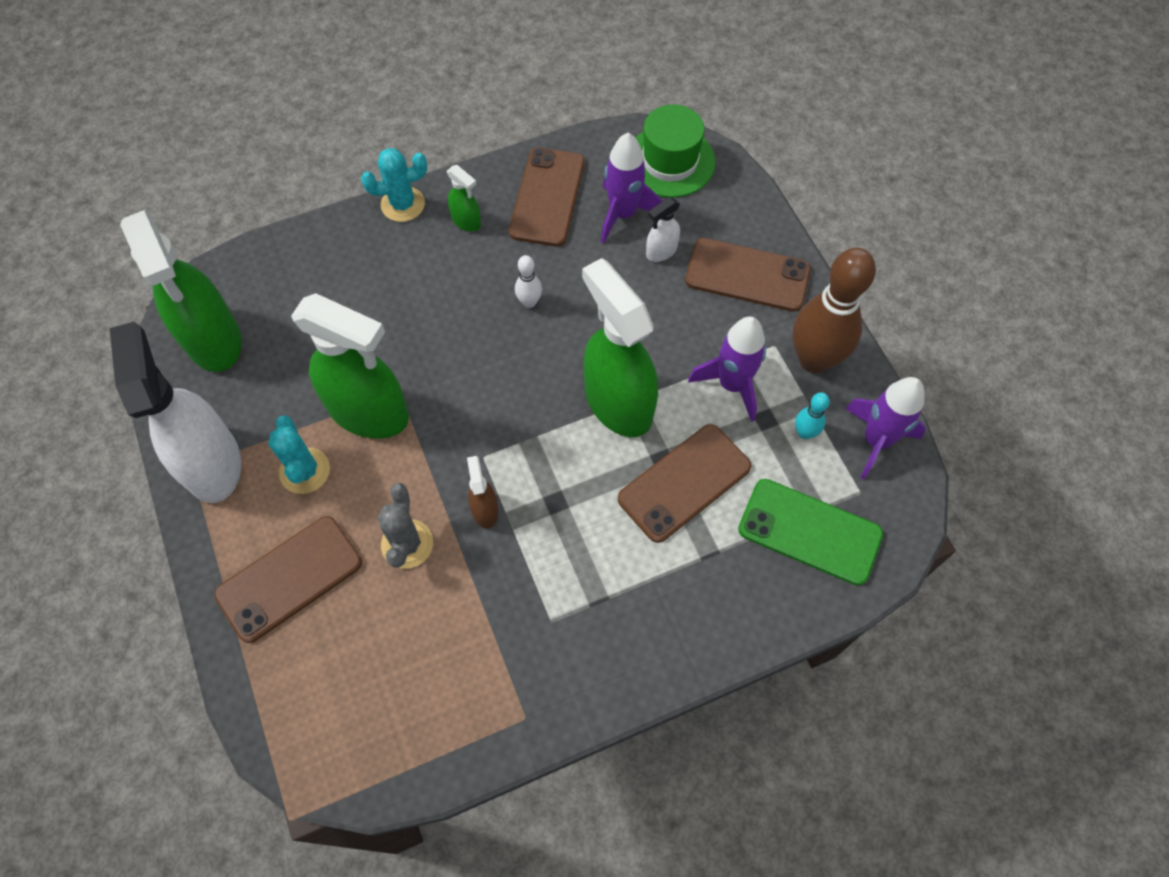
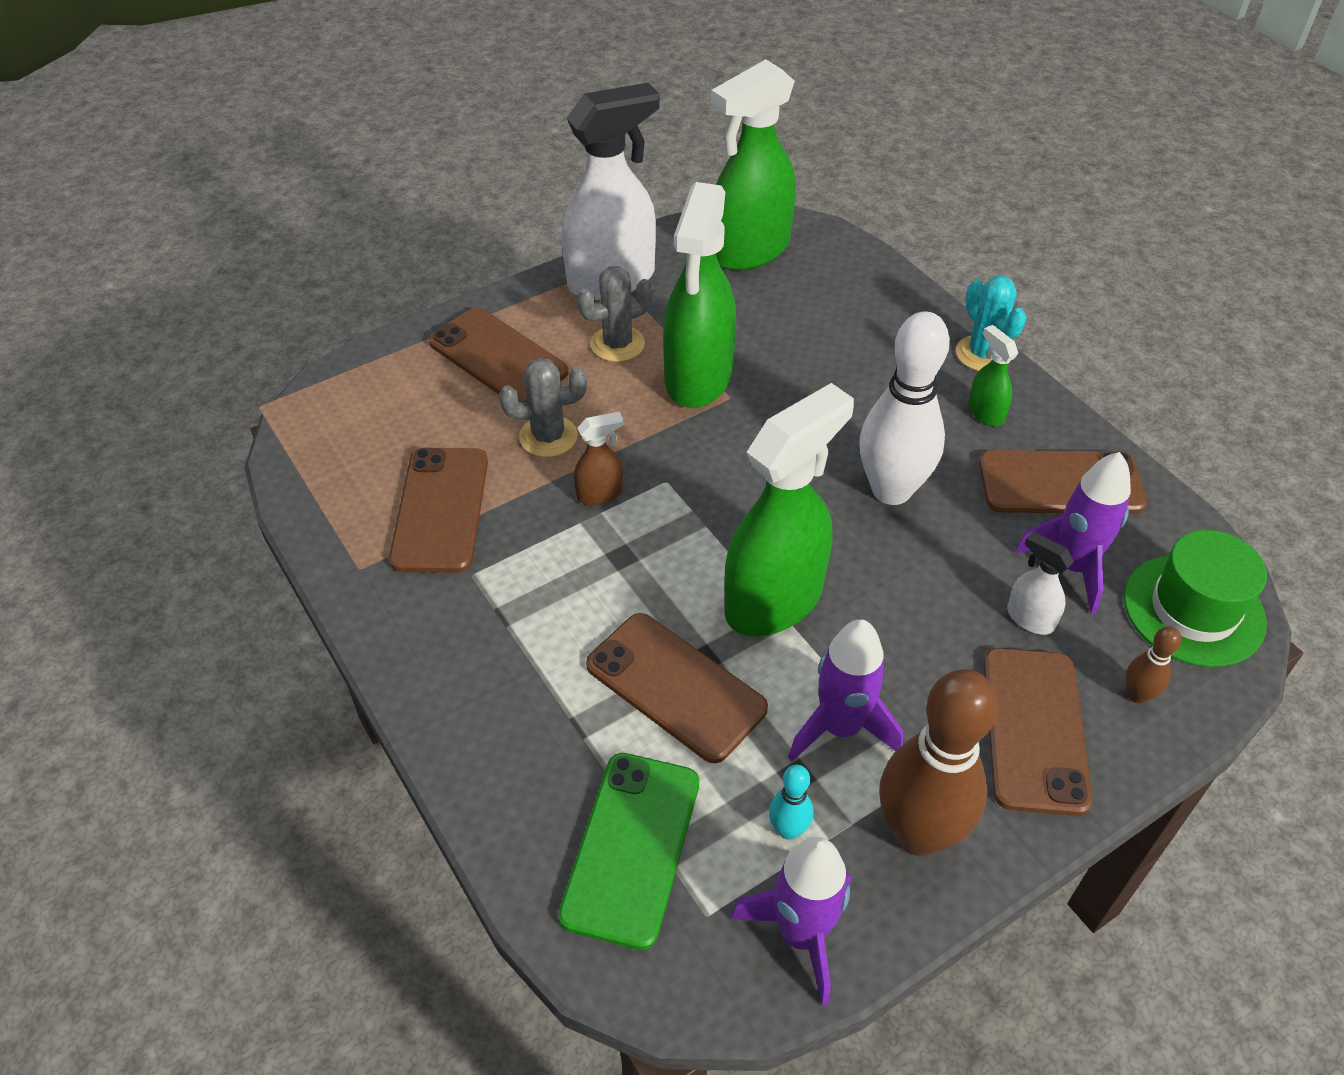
camera: 80 degrees right, 15 degrees down
(305, 471) = (617, 344): turquoise cactus -> grey cactus
(466, 221) = (985, 413): green spray bottle -> green spray bottle turned 120 degrees clockwise
(472, 643) = (440, 509): none -> brown phone
(529, 302) = (891, 490): white bowling pin -> white bowling pin, size x2.29
(729, 213) = (1137, 695): none -> brown bowling pin

